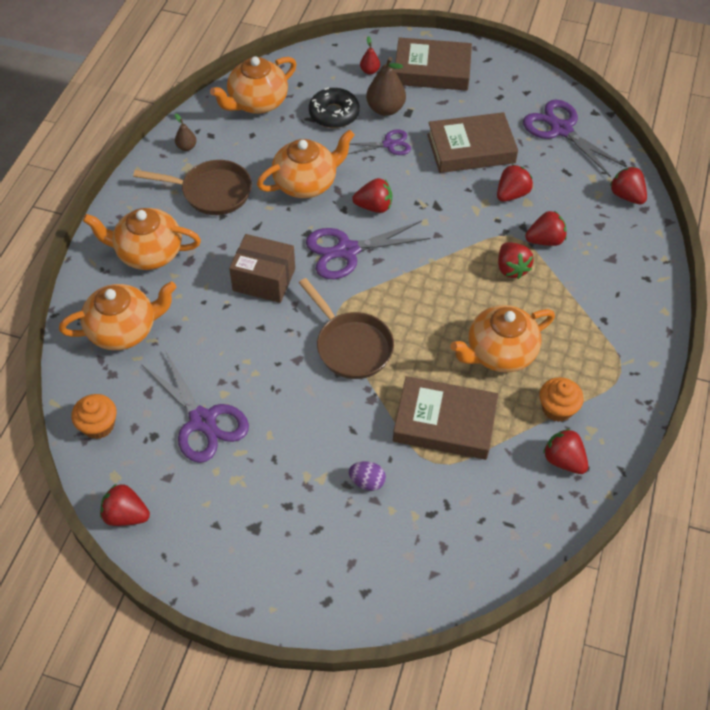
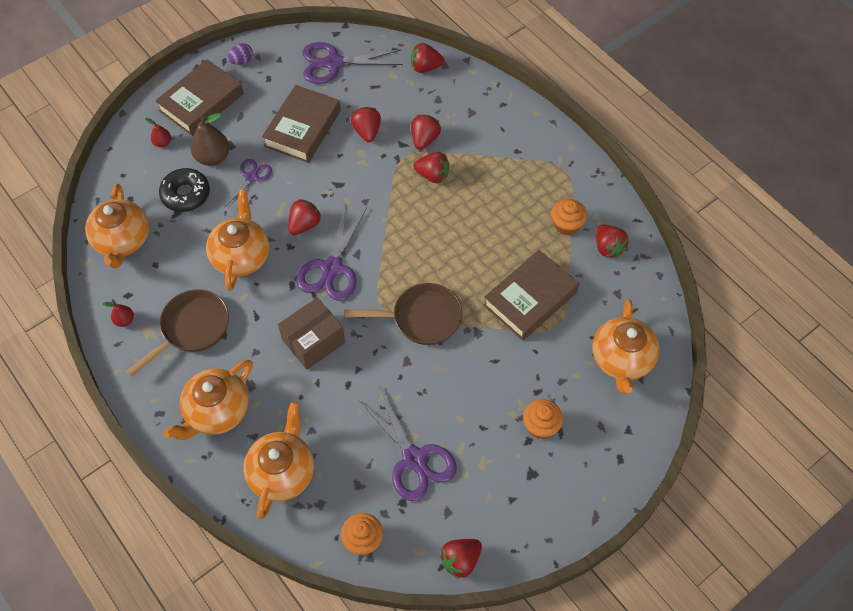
camera: 55 degrees left, 5 degrees up
(186, 147) = (124, 320): brown pear -> red pear
(202, 421) = (414, 459): purple scissors -> purple scissors turned 60 degrees clockwise
(311, 508) = (540, 425): none -> orange cupcake
(367, 482) = (544, 377): purple egg -> purple egg (242, 61)
(499, 353) = (497, 229): orange teapot -> orange teapot (621, 360)
(563, 460) = (608, 247): red strawberry -> red strawberry turned 105 degrees counterclockwise

